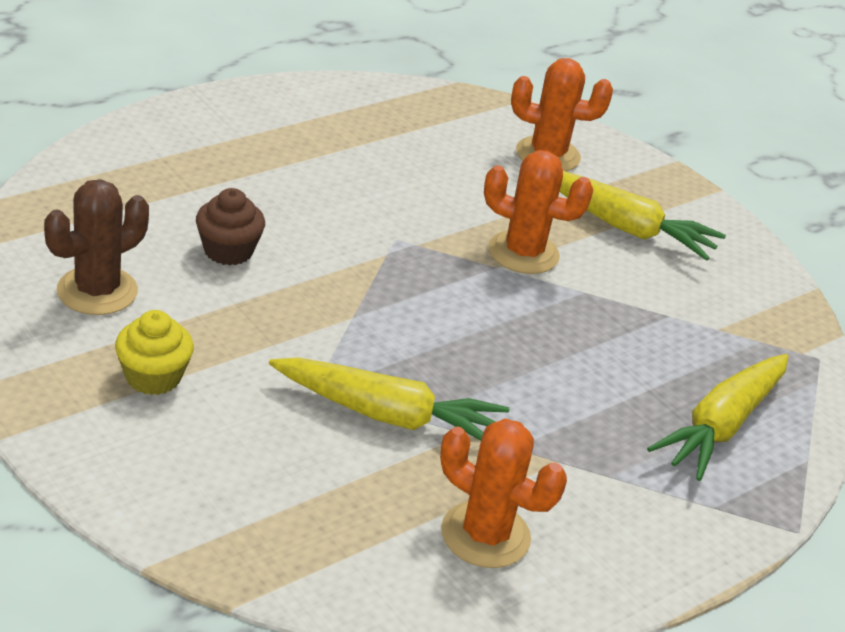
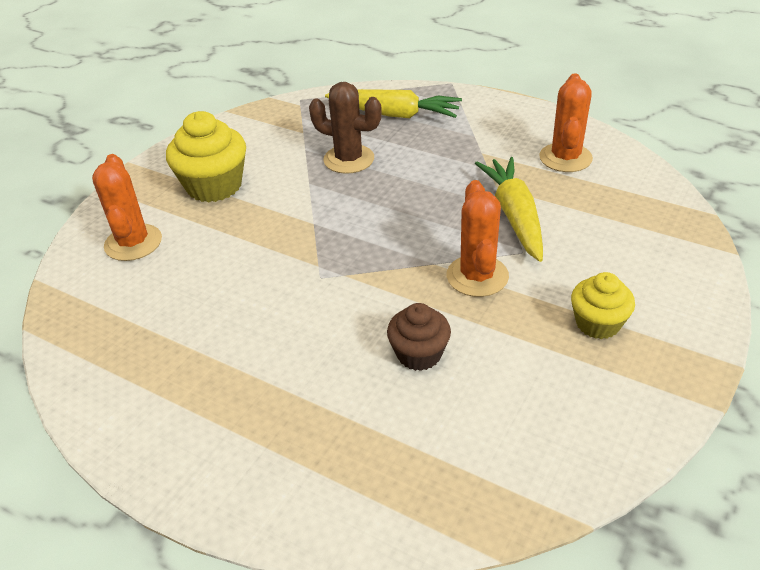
camera: 105 degrees left, 5 degrees up
(97, 291) = (544, 402): brown cactus -> brown cactus (349, 159)
(523, 253) = (286, 217): orange cactus -> orange cactus (477, 276)
(625, 227) = (214, 186): yellow carrot -> yellow cupcake

